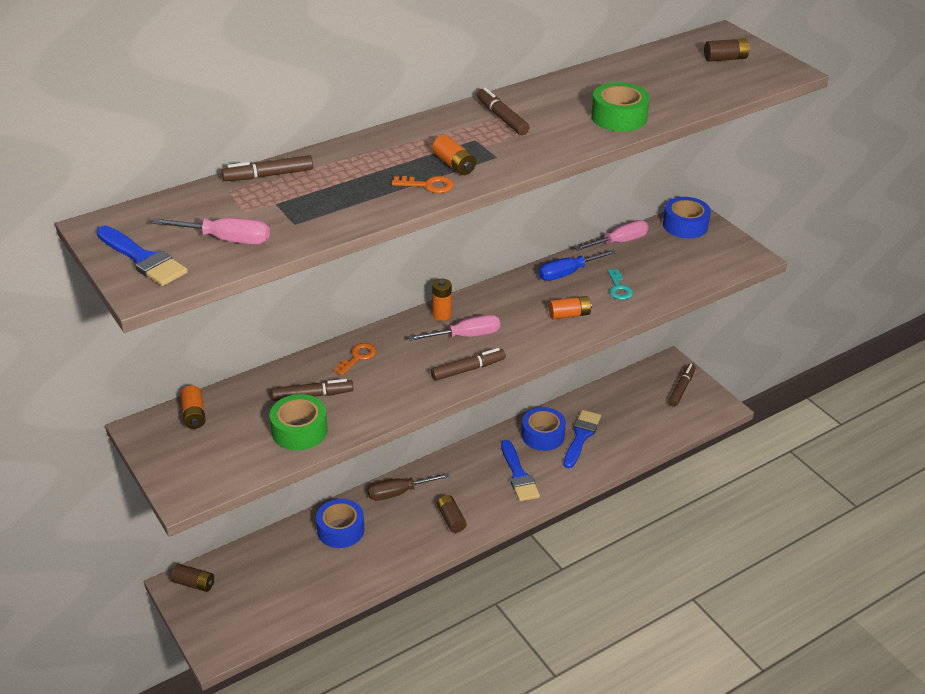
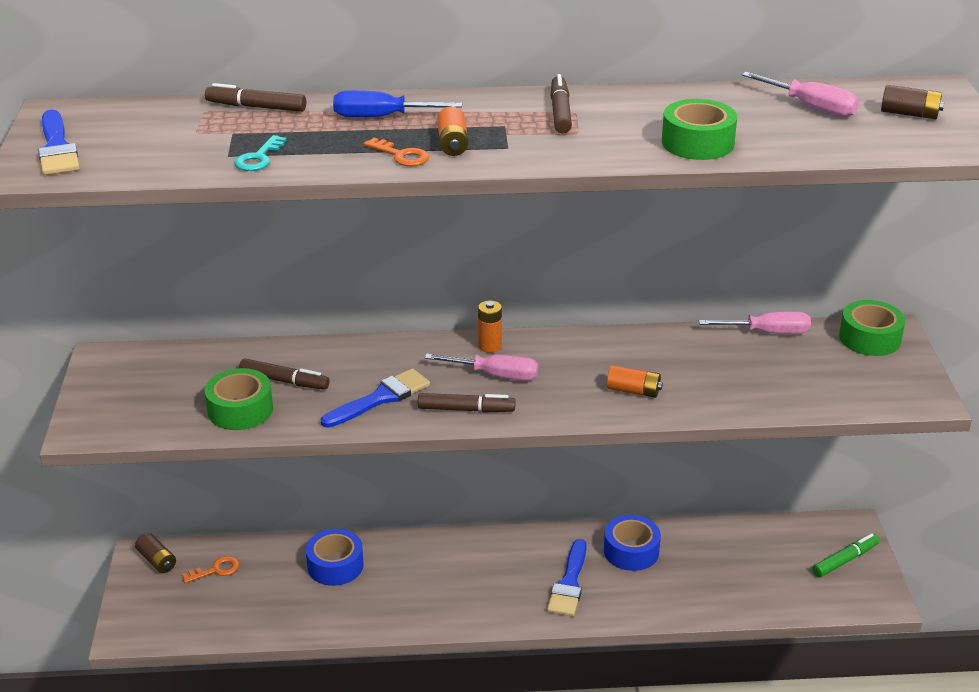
camera: 30 degrees right, 5 degrees down
(194, 415) = (158, 361): orange battery -> none
(226, 240) = (149, 152): pink screwdriver -> pink screwdriver (811, 107)
(358, 357) = (363, 360): orange key -> orange key (216, 570)
(398, 493) = (424, 551): brown screwdriver -> none
(451, 519) = (457, 600): brown battery -> none
(568, 273) = (673, 347): blue screwdriver -> blue screwdriver (381, 117)
(581, 436) = (675, 569): blue brush -> blue brush (380, 398)
(619, 288) = (720, 381): turquoise key -> turquoise key (259, 158)
(681, 388) = (844, 560): brown marker -> green marker
(685, 225) = (869, 338): blue tape -> green tape

